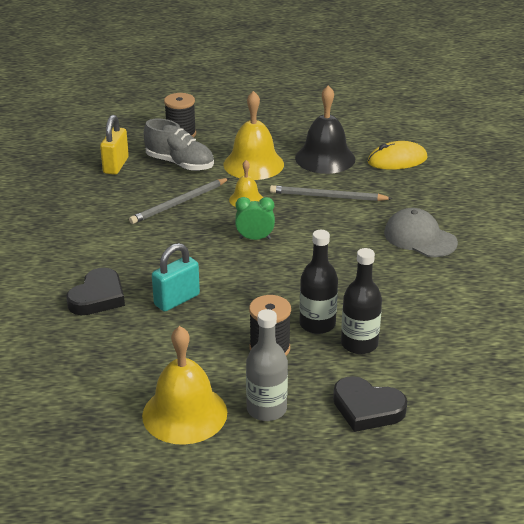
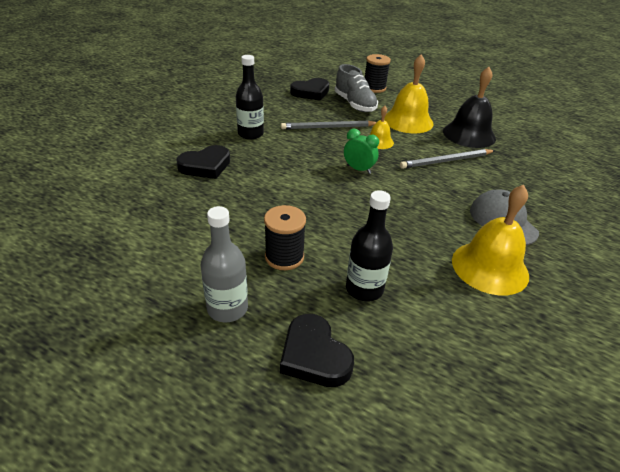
camera: 30 degrees right, 5 degrees up
(116, 165) = (311, 92): yellow padlock -> black heart
(177, 300) = (255, 189): turquoise padlock -> none
(184, 413) = (163, 278): yellow bell -> yellow bell (490, 267)
(317, 324) = (343, 255): black bottle -> black bottle (250, 134)
(327, 196) = (446, 161): grey pencil -> grey pencil turned 60 degrees counterclockwise
(397, 160) = (531, 155): yellow mouse -> none

